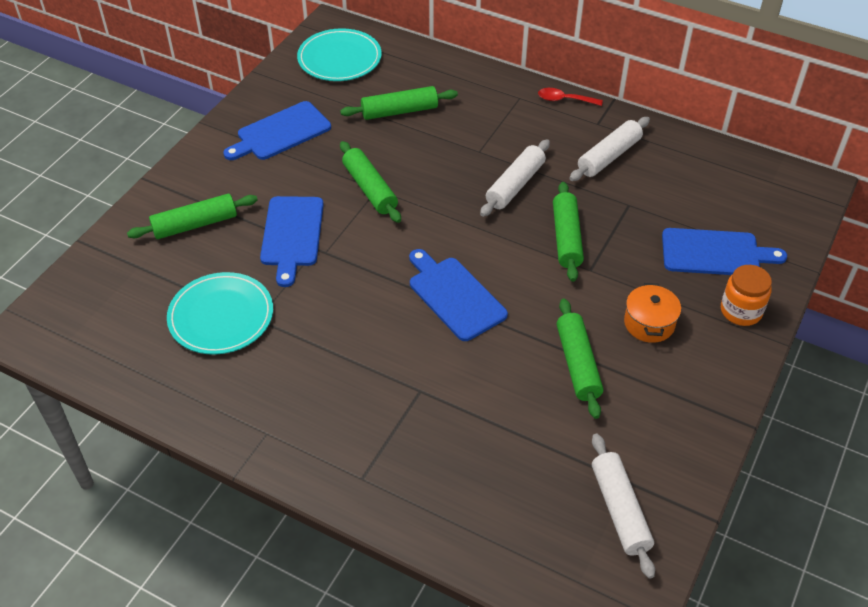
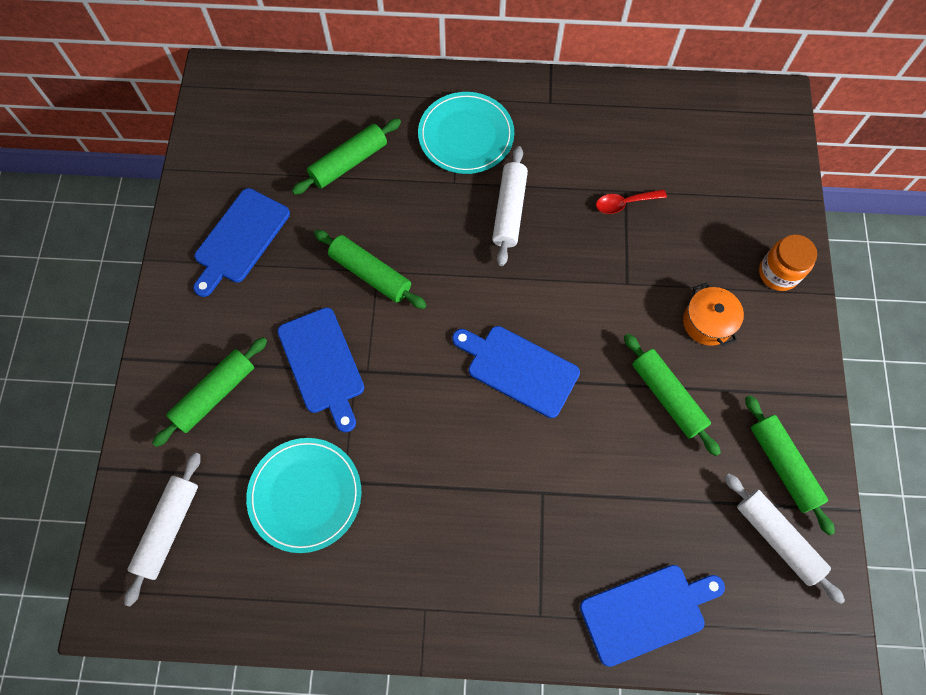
camera: 25 degrees left, 20 degrees up
(339, 58) = (250, 116): turquoise plate -> turquoise plate (466, 135)
(564, 100) = (504, 84): red spoon -> red spoon (624, 203)
(566, 238) = (588, 255): green rolling pin -> green rolling pin (783, 465)
(609, 156) = (580, 139): white rolling pin -> white rolling pin (168, 528)
(715, 253) = (727, 216): blue cutting board -> blue cutting board (647, 612)

